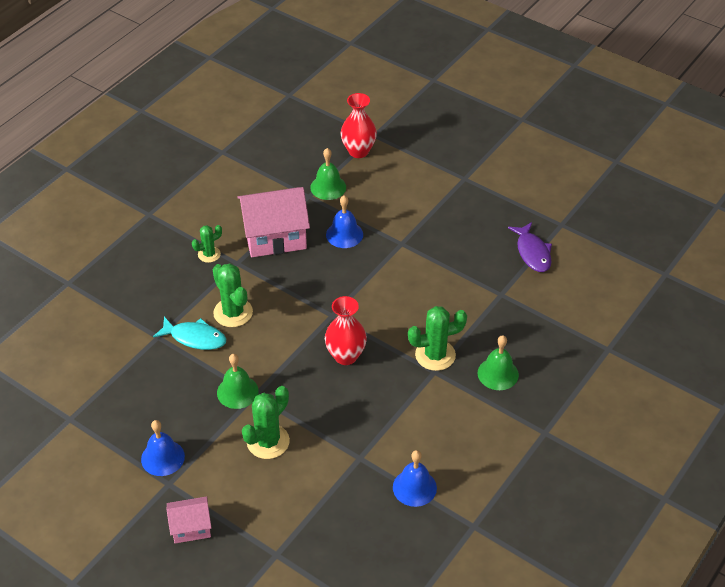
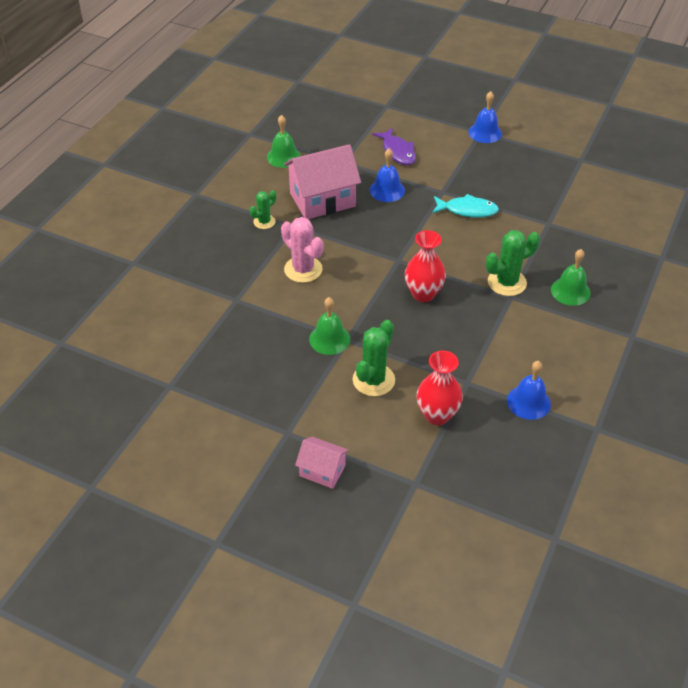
camera: 10 degrees left, 0 degrees up
(162, 457) = (274, 409): blue bell -> blue bell (485, 133)
(191, 527) = (322, 471): pink house -> pink house turned 45 degrees clockwise
(195, 338) = (273, 296): turquoise fish -> turquoise fish (467, 210)
(233, 312) = (303, 269): green cactus -> pink cactus
(328, 187) = (358, 153): green bell -> green bell (283, 157)
(358, 151) = (377, 120): red vase -> red vase (437, 415)
(532, 253) = (564, 186): purple fish -> purple fish (397, 152)

